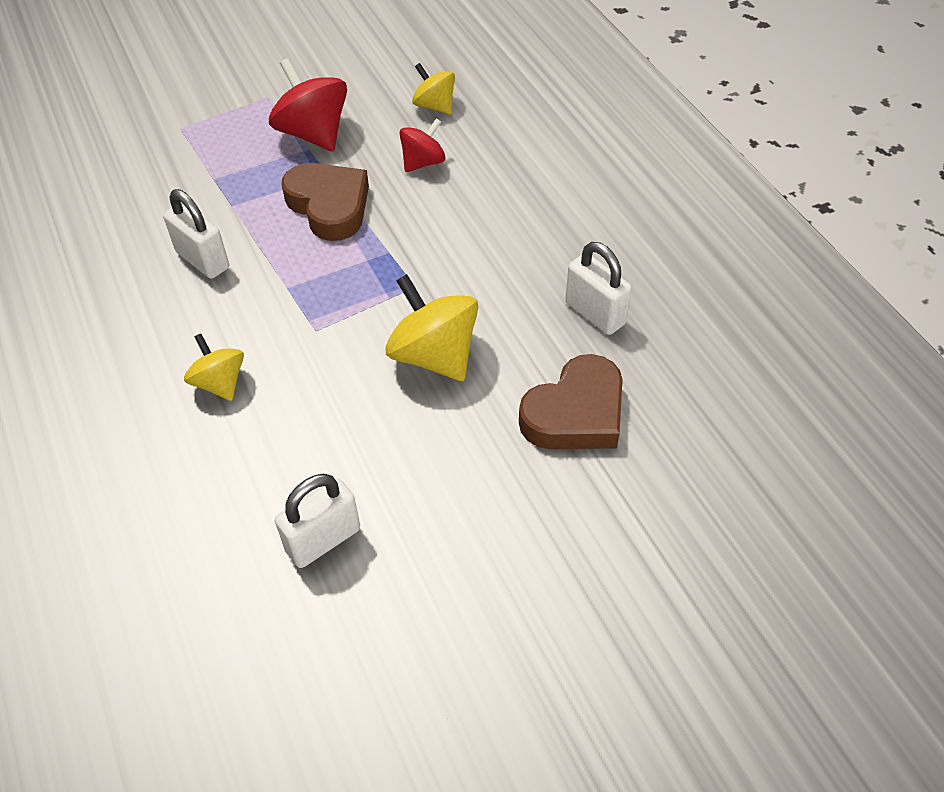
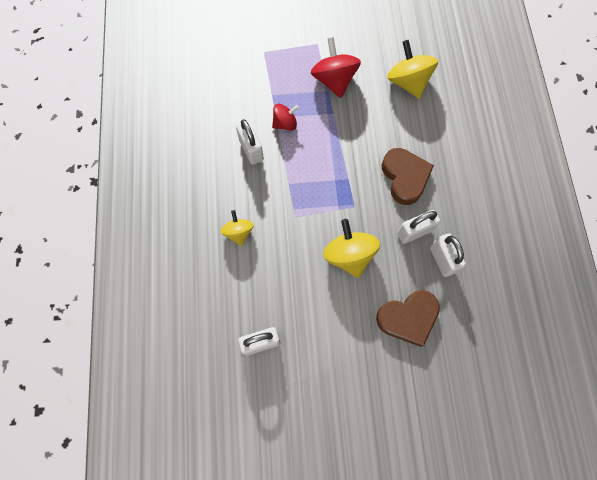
camera: 20 degrees right, 20 degrees up
(329, 206) = (327, 136): brown heart -> brown heart (405, 177)
(423, 162) = (387, 122): red spinning top -> red spinning top (285, 123)
(434, 106) = (407, 82): yellow spinning top -> yellow spinning top, size x1.66
(531, 290) = (414, 232): none -> white padlock

